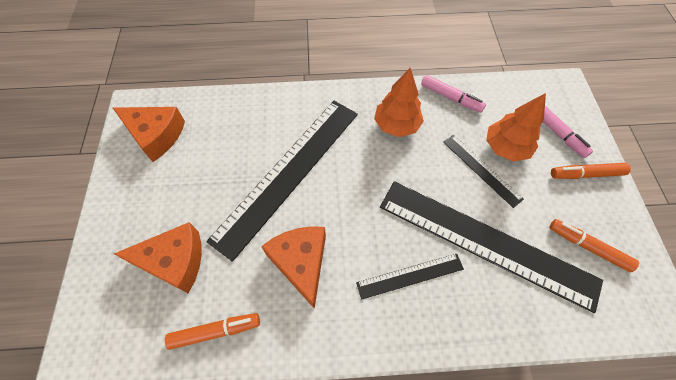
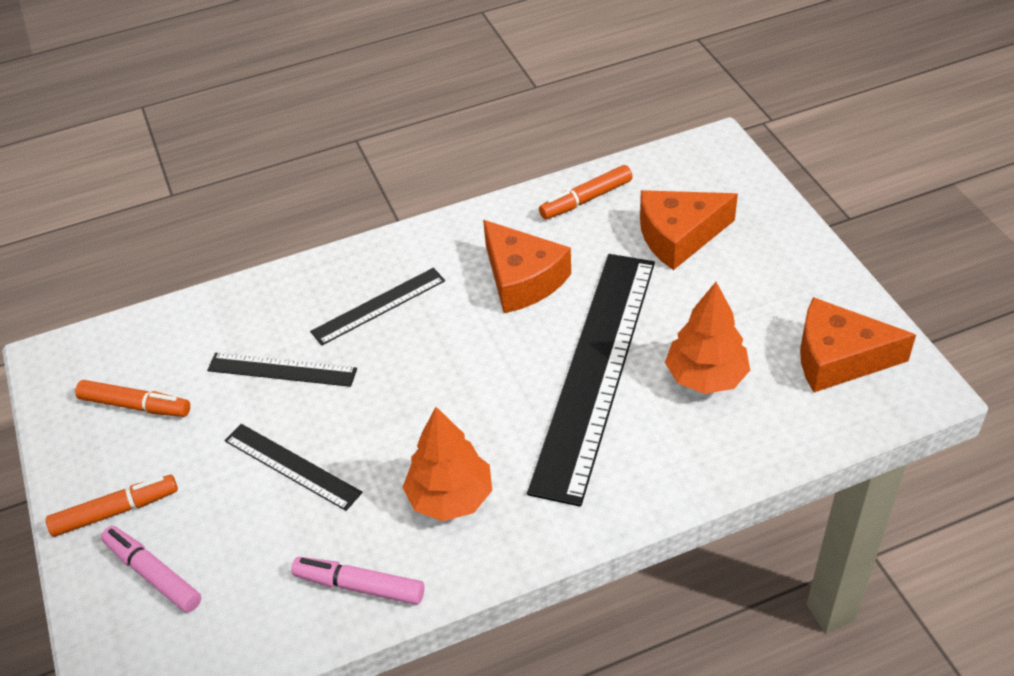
camera: 165 degrees right, 15 degrees down
(485, 242) = (282, 370): black ruler -> black ruler, size x0.47
(505, 148) = (251, 515): orange tree -> orange tree (706, 377)

